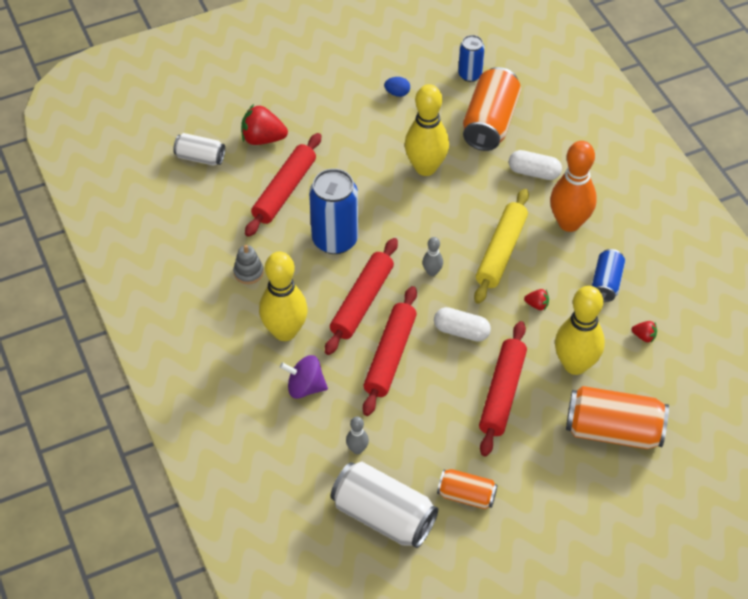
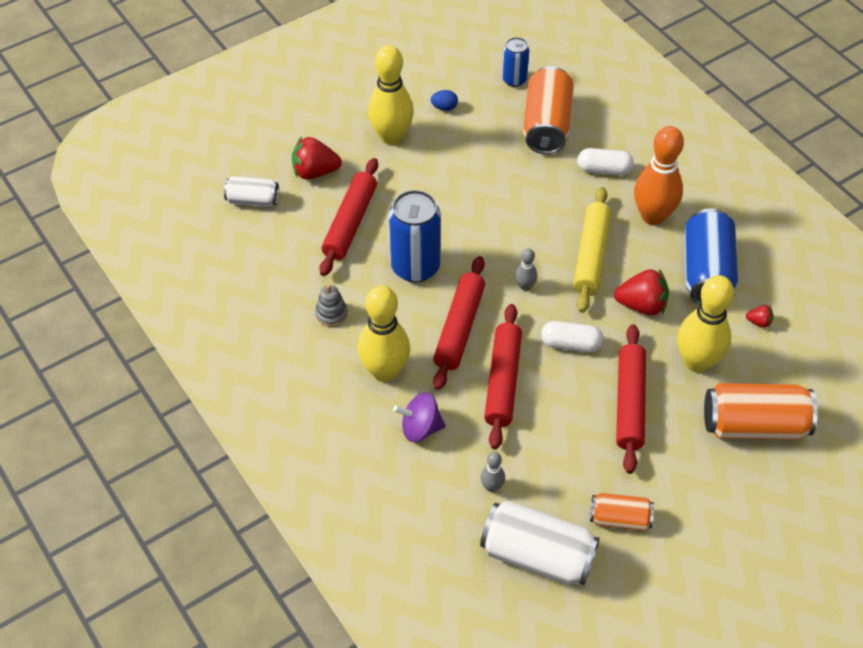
camera: 10 degrees left, 0 degrees up
(425, 167) = (492, 179): yellow bowling pin -> yellow bowling pin (391, 136)
(537, 305) = (641, 305): red strawberry -> red strawberry, size x2.02
(606, 283) = (706, 272): blue can -> blue can, size x1.76

